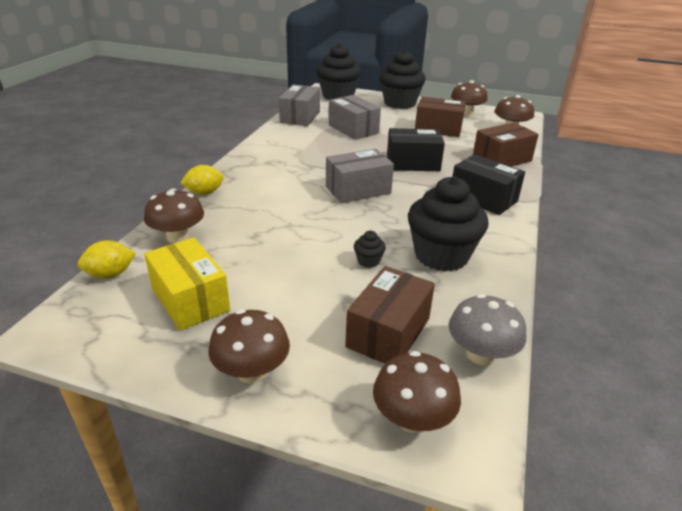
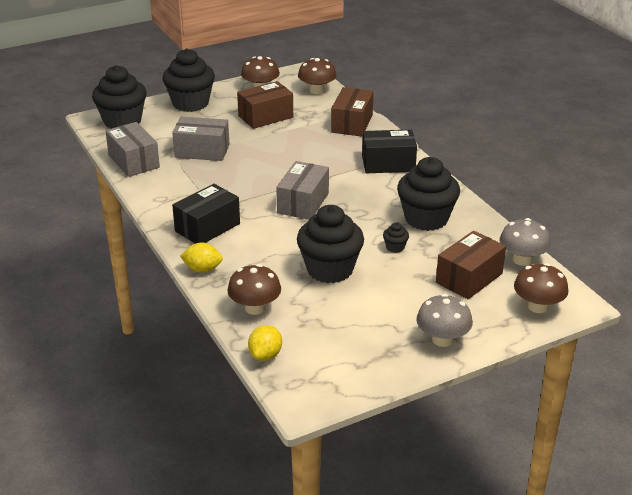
camera: 45 degrees left, 0 degrees up
(190, 299) = (343, 333): yellow box -> none
(204, 192) = (202, 269): yellow lemon -> yellow lemon turned 75 degrees clockwise
(252, 371) = (442, 339): brown mushroom -> grey mushroom
(283, 245) = (330, 269): none -> black cupcake
(388, 332) = (469, 278): brown box -> brown box turned 60 degrees clockwise
(413, 163) = (300, 159): black box -> black box (207, 227)

